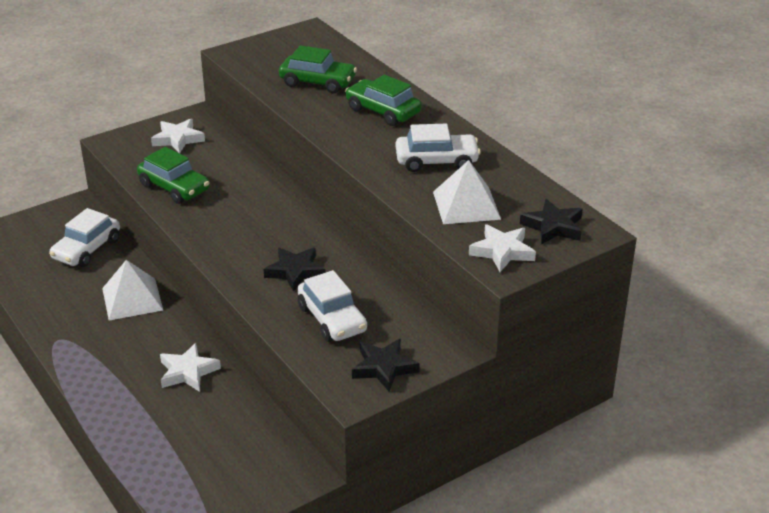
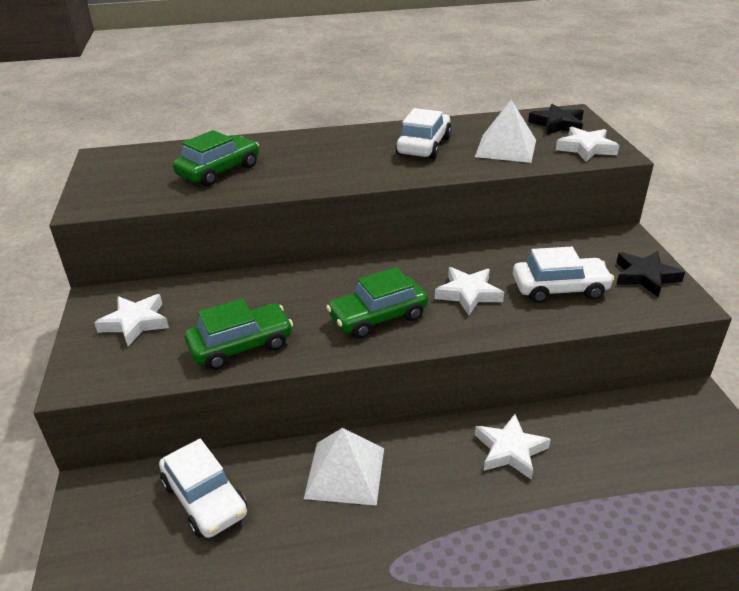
camera: 65 degrees left, 0 degrees up
(295, 271) = (468, 294): black star -> white star
(383, 111) = (312, 151): green car -> green car (378, 317)

